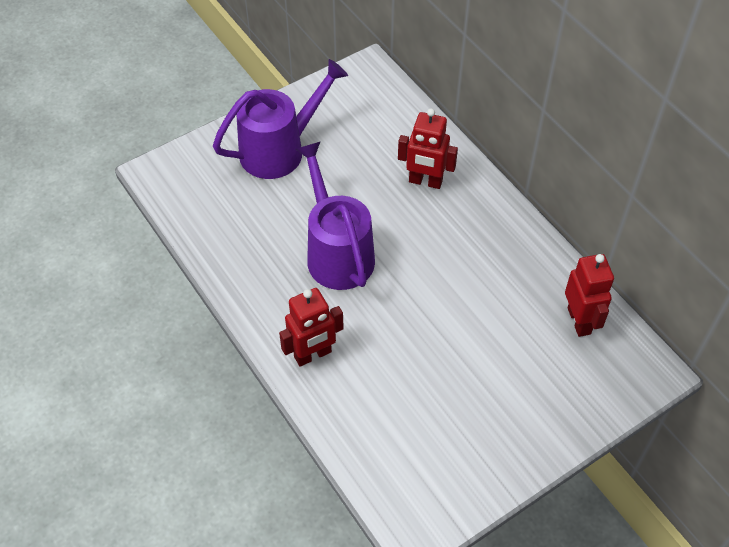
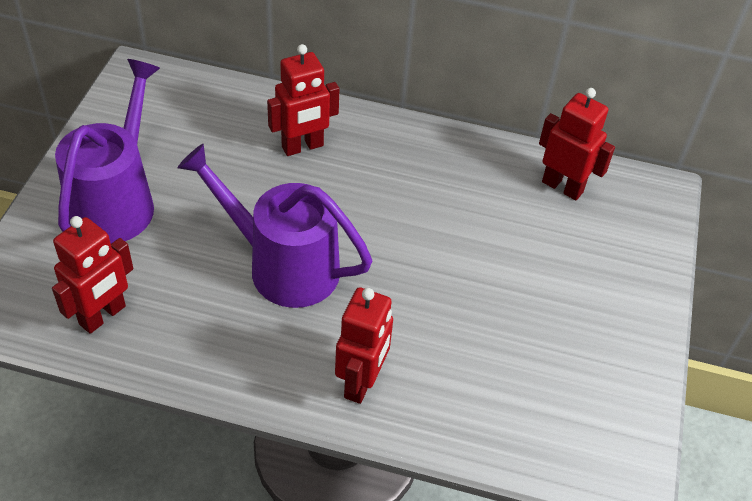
camera: 45 degrees left, 5 degrees down
(210, 216) = (103, 316): none -> red robot

